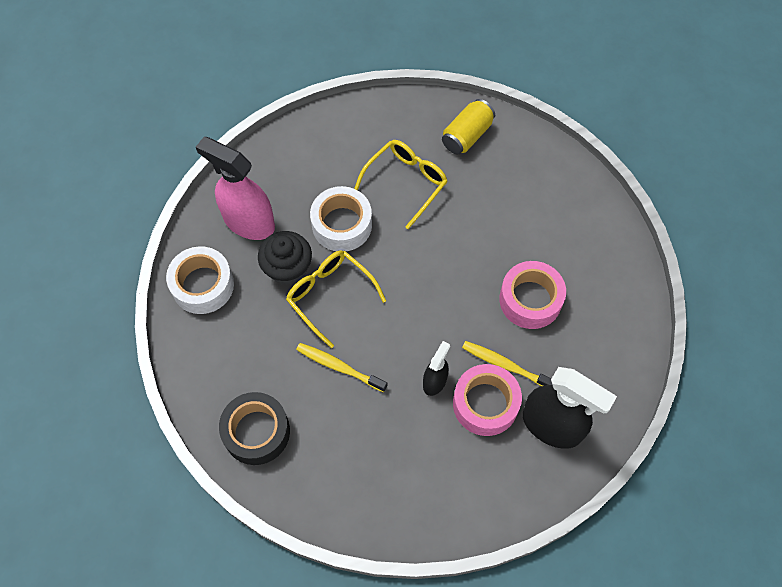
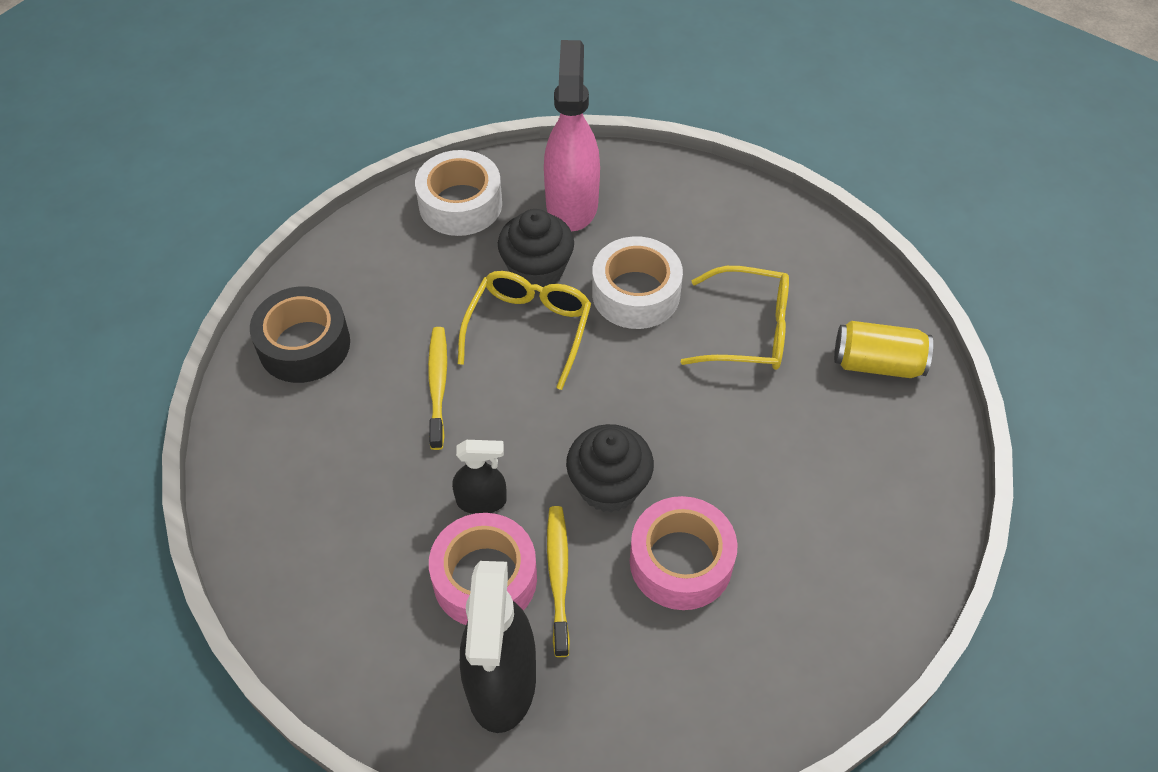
camera: 60 degrees right, 10 degrees down
(464, 310) = (608, 486): none -> black cupcake

